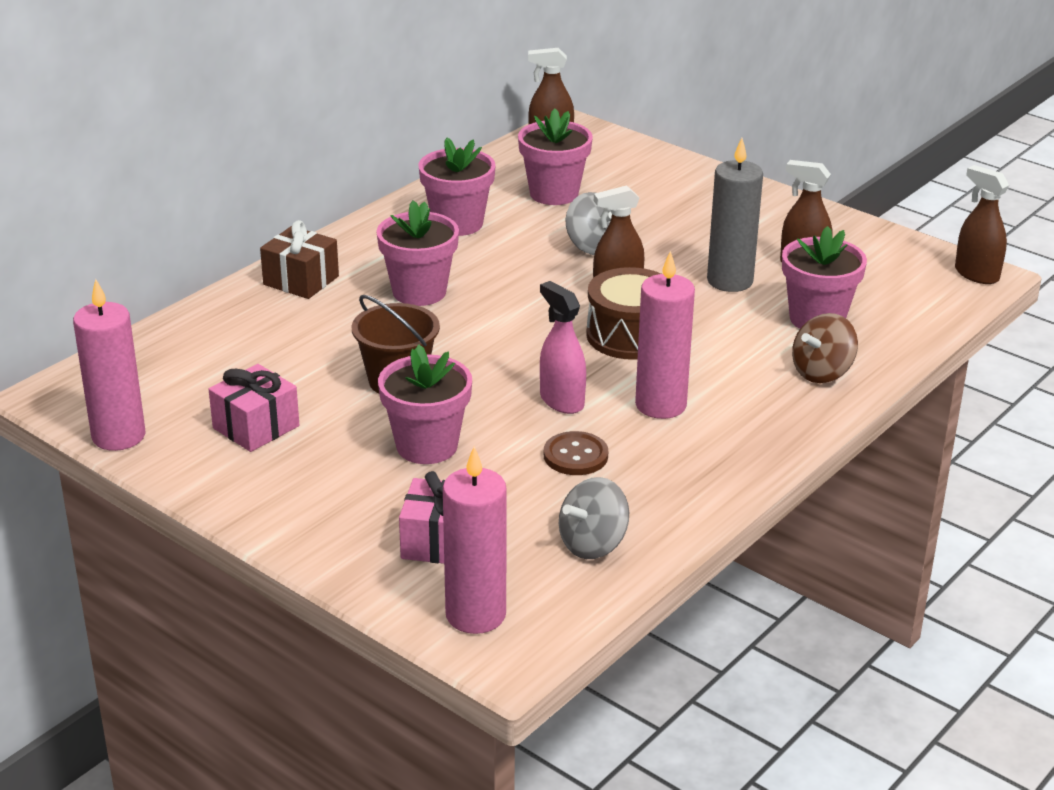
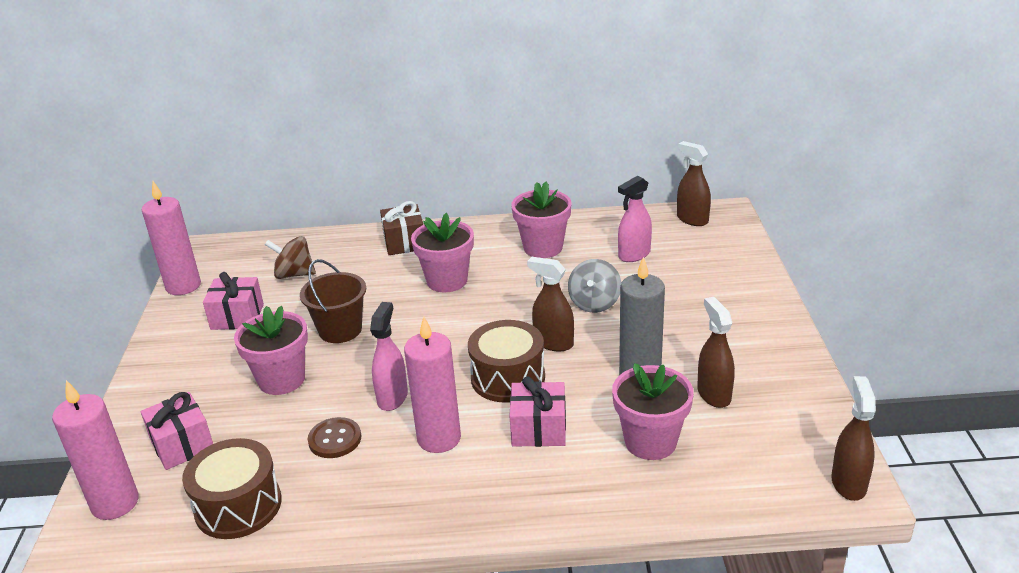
camera: 50 degrees right, 0 degrees up
(554, 193) = (634, 255): pink flower pot -> pink spray bottle
(593, 544) = (238, 506): grey spinning top -> brown drum
(724, 355) = (538, 429): none -> pink gift
(822, 372) = (580, 485): brown spinning top -> brown spinning top (294, 274)

